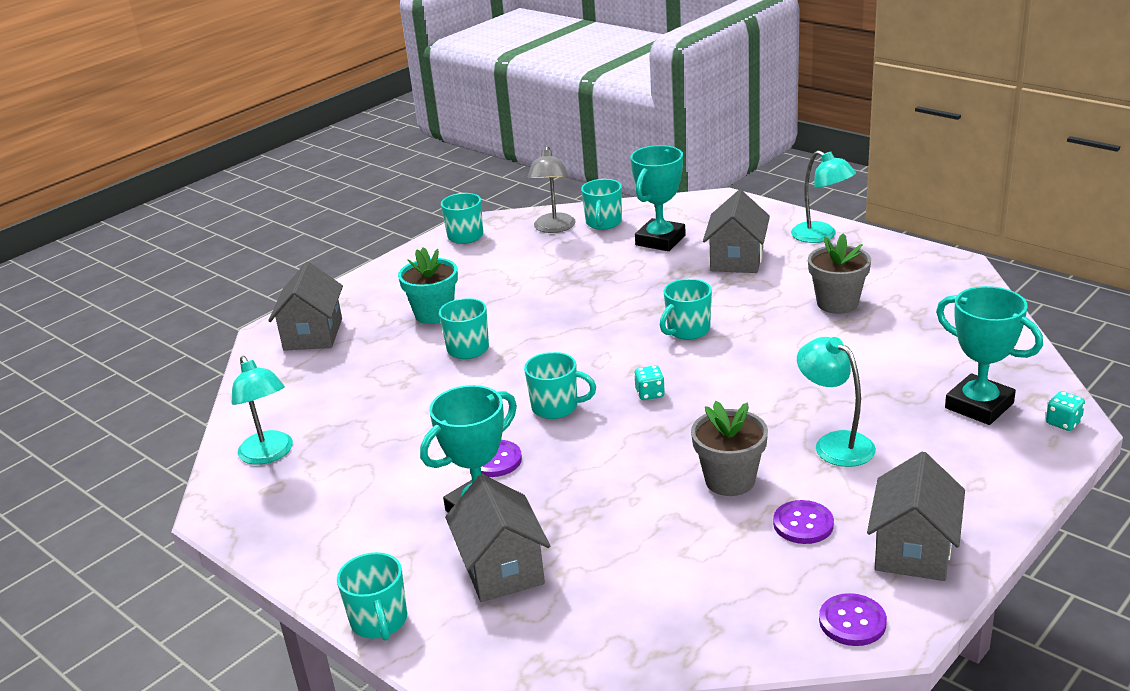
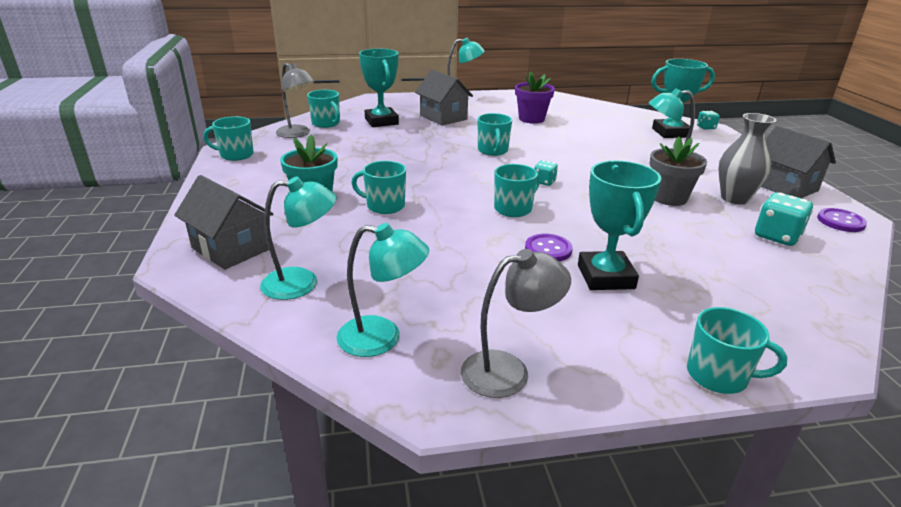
camera: 55 degrees left, 0 degrees up
(284, 522) = (508, 370): none -> grey lamp
(301, 387) = (302, 283): none -> turquoise lamp
(502, 569) = (692, 297): grey house -> none
(726, 583) = (777, 236): none -> turquoise dice
(803, 524) = (734, 198): purple button -> grey vase
(837, 303) = (531, 119): grey flower pot -> purple flower pot

